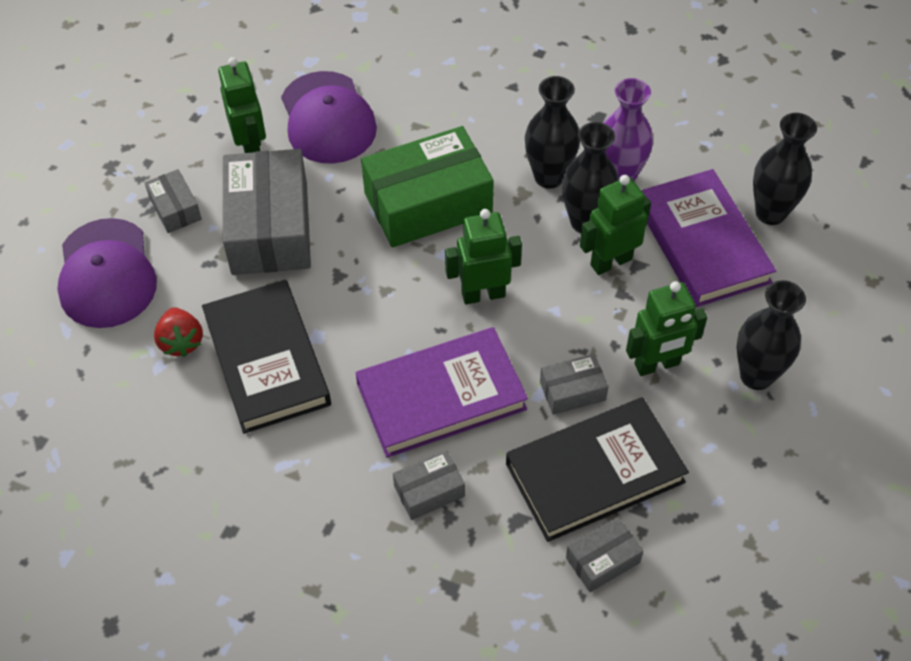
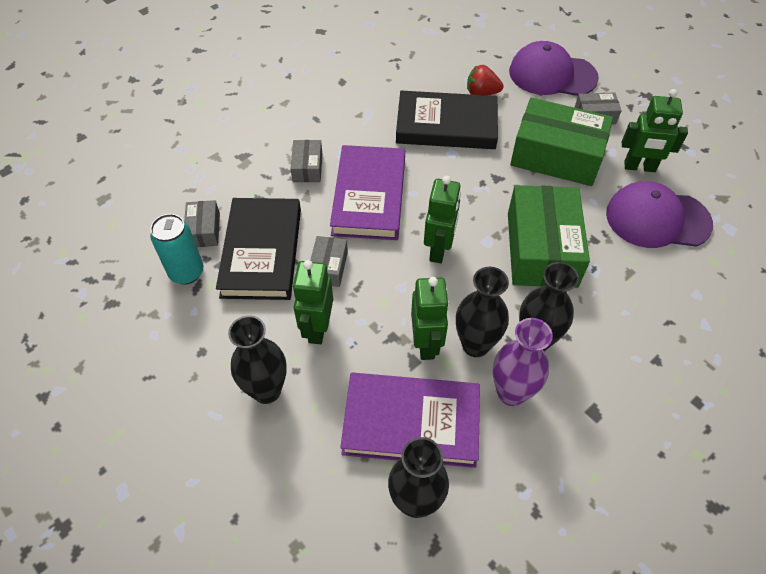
camera: 115 degrees right, 0 degrees up
(269, 228) = (556, 156): grey box -> green box
(675, 541) = (186, 272): none -> turquoise can

